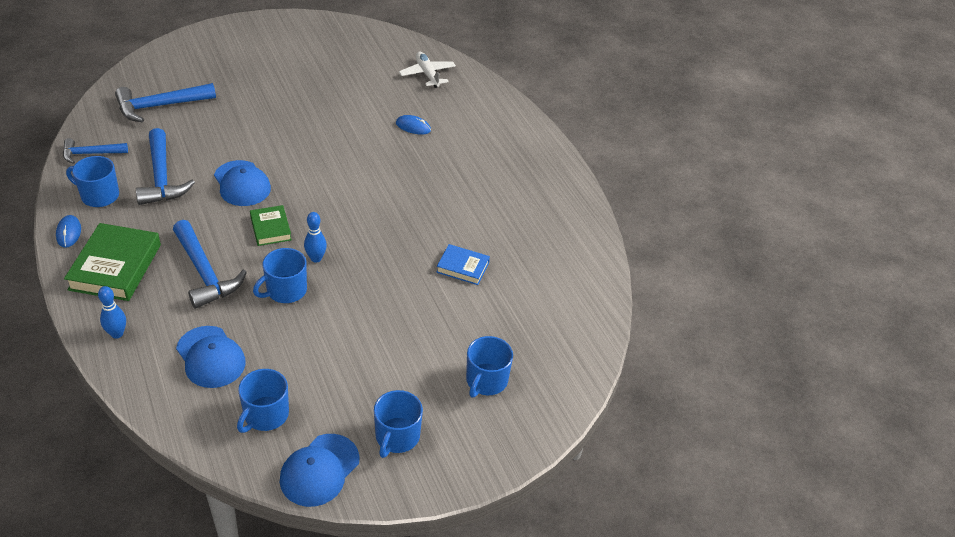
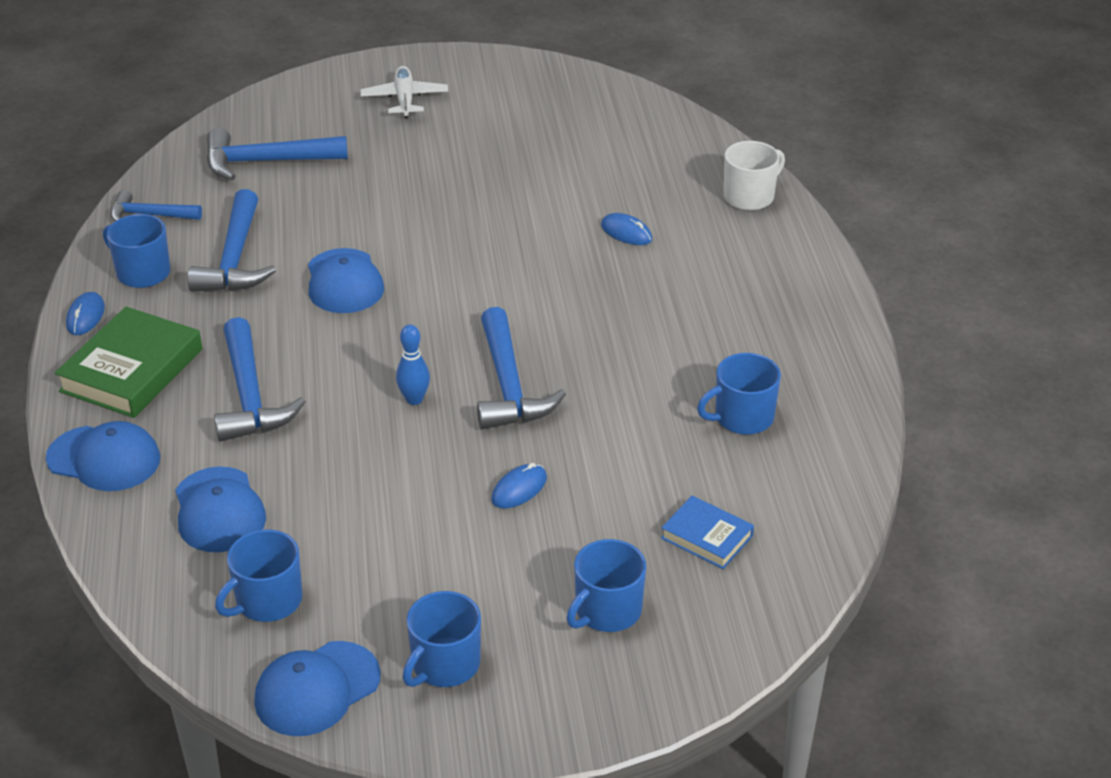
camera: 20 degrees right, 5 degrees down
(117, 334) = (104, 459): blue bowling pin -> blue cap
(270, 228) = (363, 349): green book -> none
(285, 290) = (355, 437): blue mug -> blue mug (742, 417)
(374, 240) = (509, 386): none -> blue hammer
(404, 309) = (519, 489): none -> blue mouse
(427, 74) = (676, 159): white plane -> white plane (405, 99)
(463, 267) = (630, 444): blue book -> blue book (707, 537)
(480, 94) = (749, 196): none -> white mug

